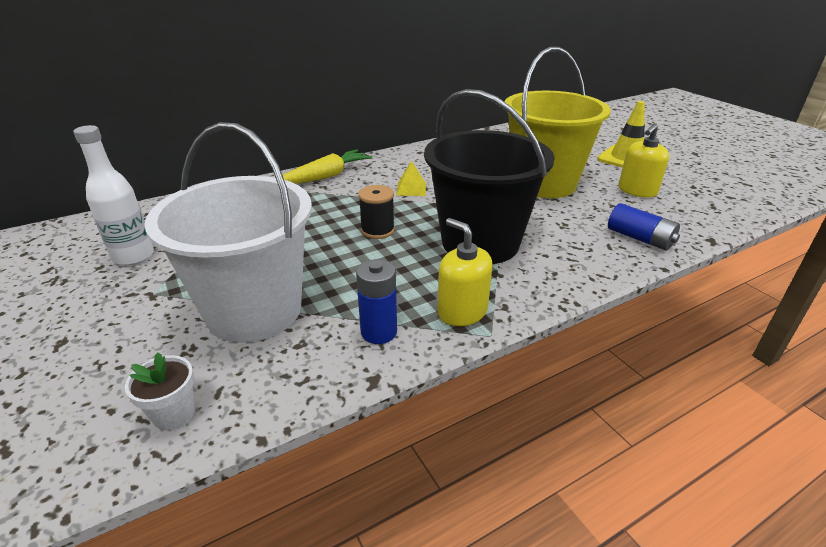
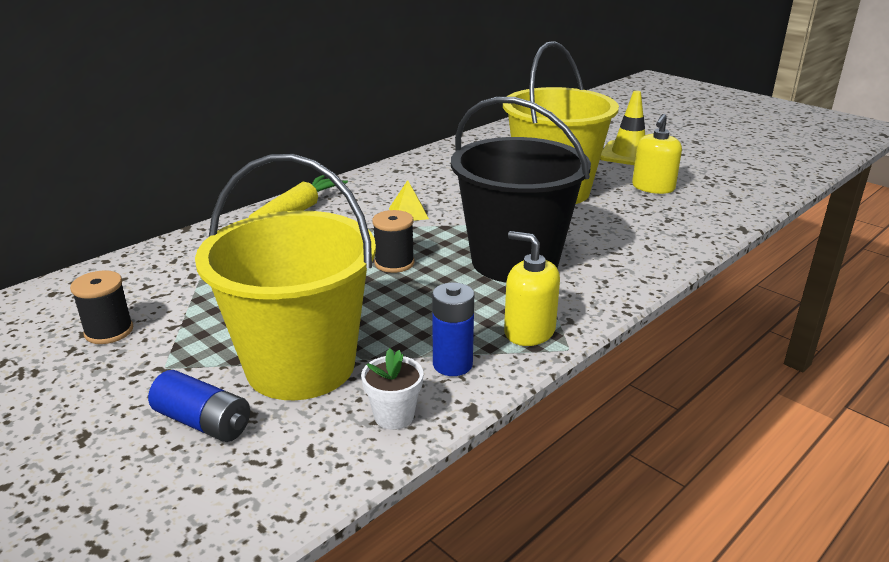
camera: 15 degrees left, 5 degrees down
(133, 256) = (109, 331): white bottle -> black spool
(174, 414) = (274, 478): white flower pot -> white flower pot (394, 416)
(254, 310) = (300, 366): white bucket -> yellow bucket
(639, 238) = (674, 235): blue battery -> blue battery (203, 422)

